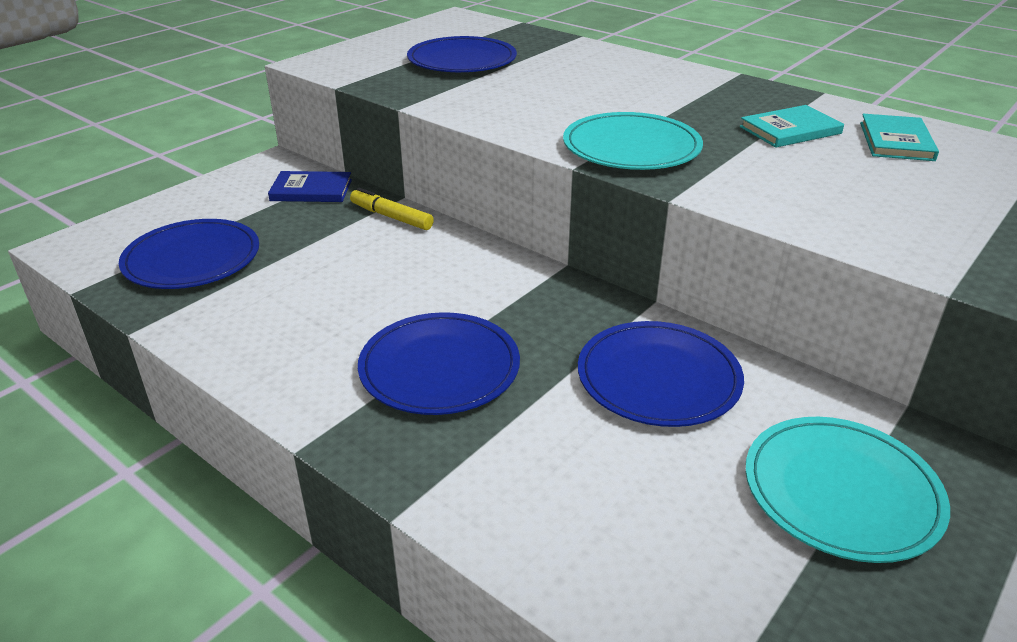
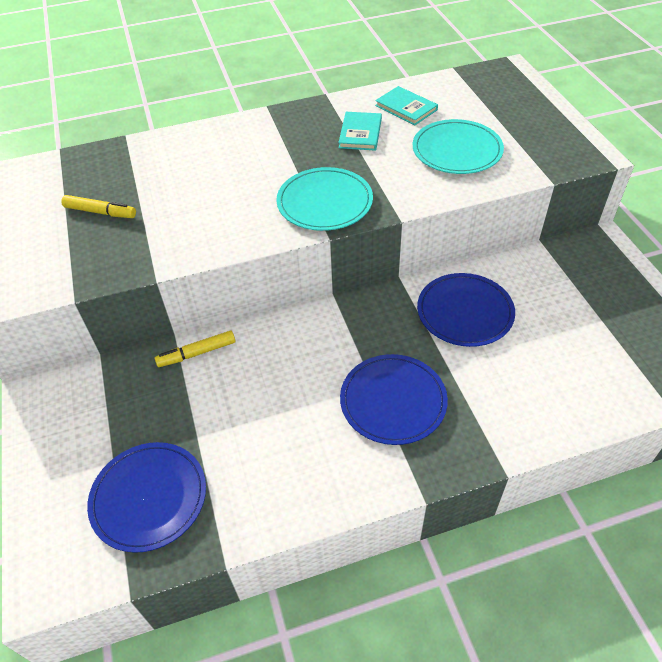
camera: 55 degrees left, 15 degrees up
(311, 190) = (110, 385): blue book -> none
(462, 60) = (100, 212): blue plate -> yellow marker
(841, 491) = (579, 296): turquoise plate -> turquoise plate (457, 150)

